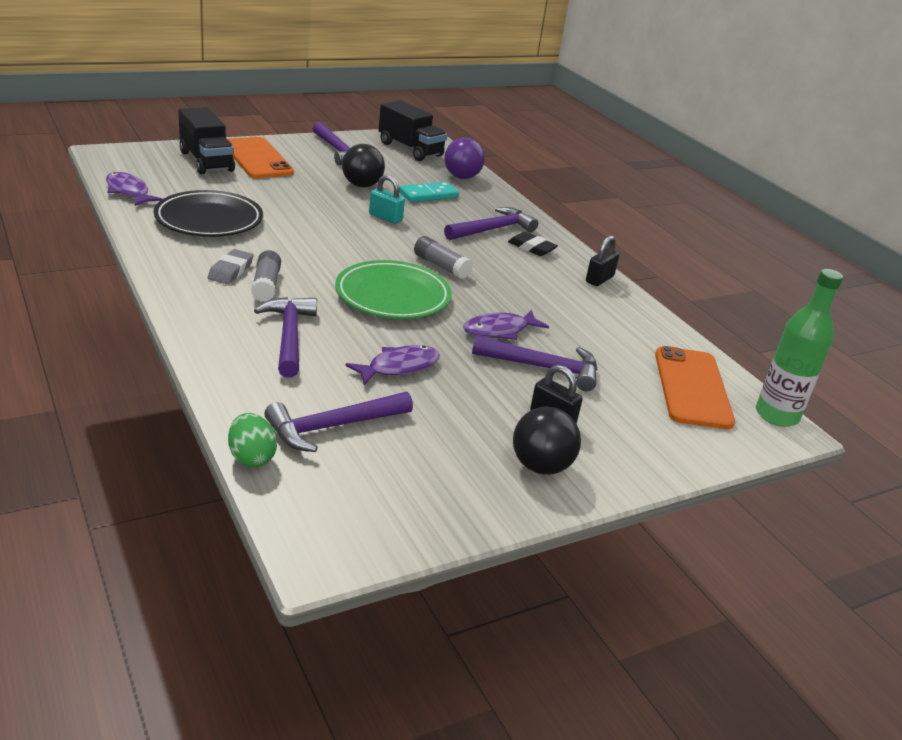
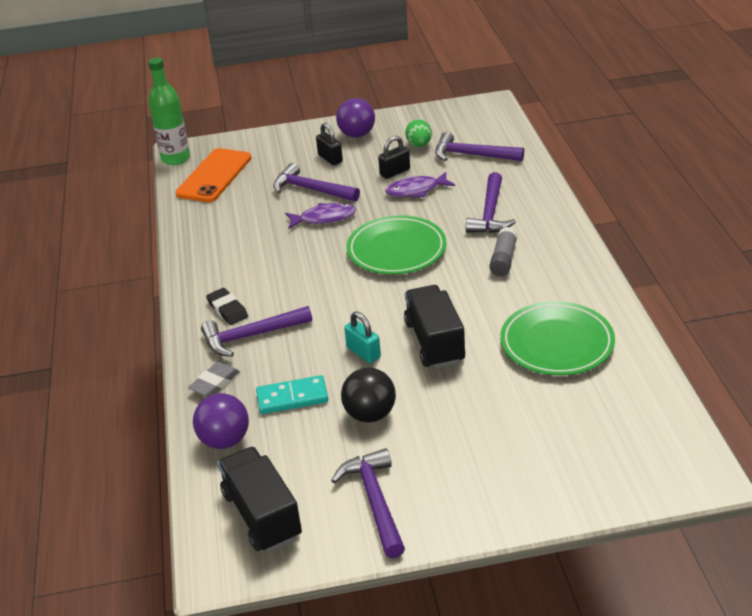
camera: 155 degrees left, 5 degrees up
(128, 192) = (651, 389): purple fish -> none
(206, 161) = (567, 462): black truck -> black truck (434, 342)
(209, 219) = (557, 343): black plate -> green plate
(231, 271) = (533, 275): grey eraser -> grey eraser (214, 383)
(251, 457) = (521, 141): green egg -> green egg (419, 145)
(257, 158) = (497, 474): orange phone -> none
(332, 427) = (472, 155): purple hammer -> purple hammer turned 150 degrees counterclockwise
(441, 266) = (337, 283): grey glue stick -> none
(540, 466) = (357, 135): black ball -> purple ball
(599, 279) = (192, 270): black padlock -> black padlock (395, 172)

